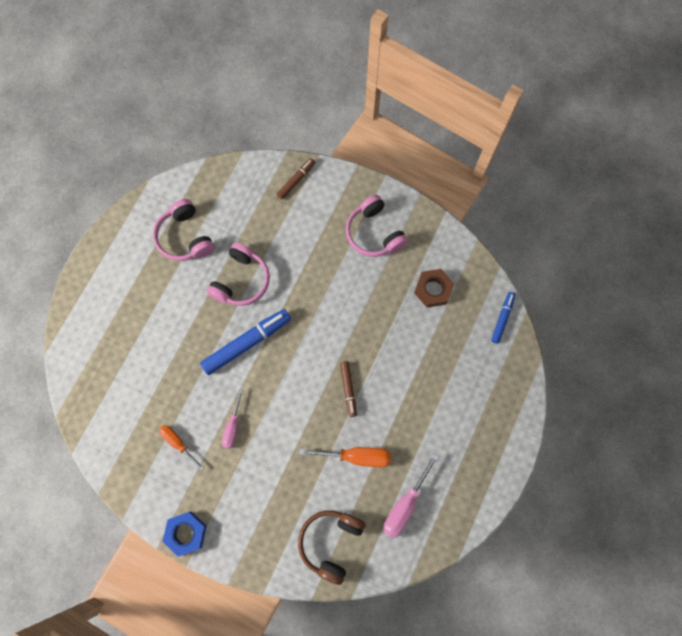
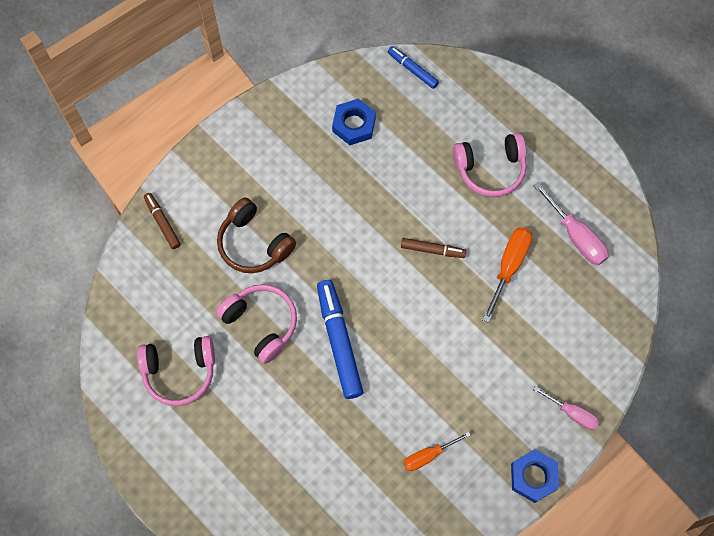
camera: 70 degrees left, 5 degrees down
(232, 426) = (430, 388): pink screwdriver -> pink screwdriver (572, 413)
(331, 542) = (591, 324): brown headphones -> brown headphones (254, 243)
(374, 233) = (263, 161): pink headphones -> pink headphones (490, 169)
(433, 289) = (354, 125): brown nut -> blue nut

